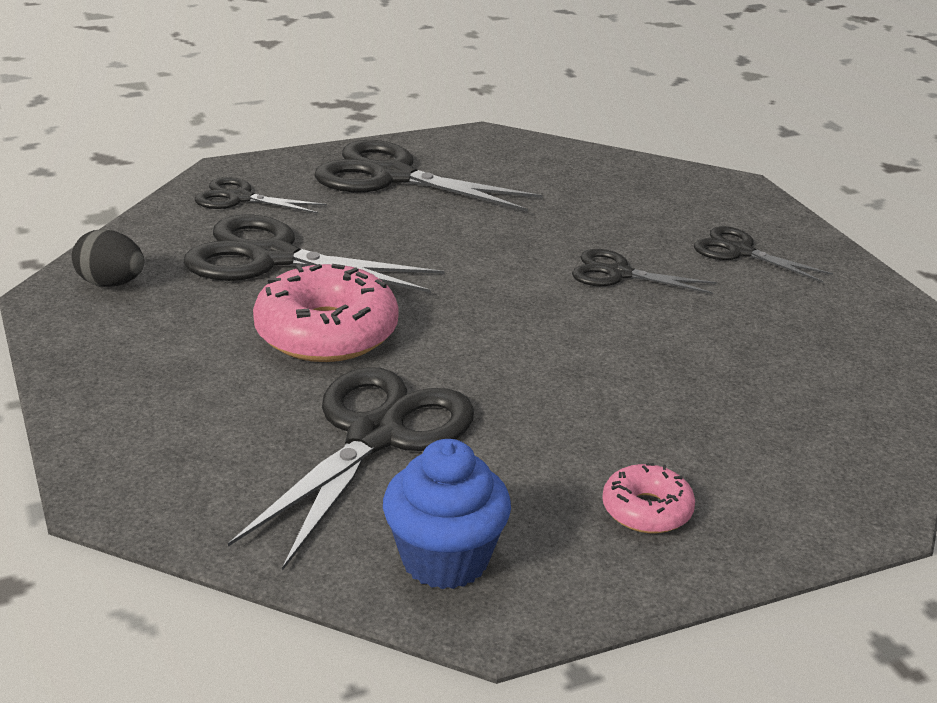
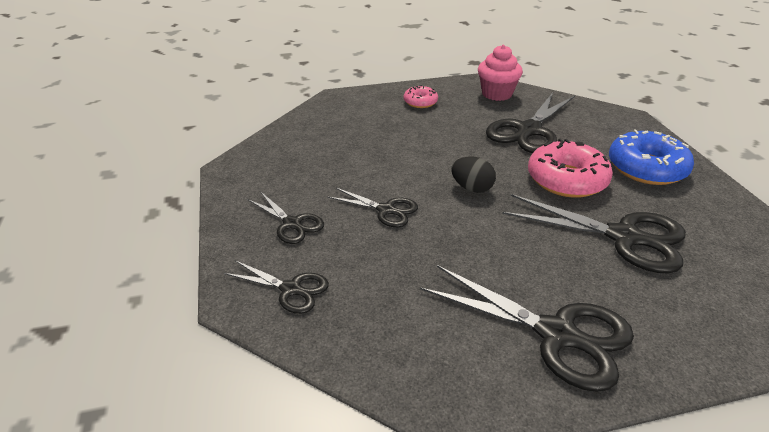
camera: 170 degrees left, 5 degrees up
(111, 283) = (720, 221): black egg -> black egg (472, 188)
(165, 362) = (646, 168): none -> blue donut
(240, 198) = (686, 309): black scissors -> black scissors (290, 289)
(445, 559) = (497, 94): blue cupcake -> pink cupcake

